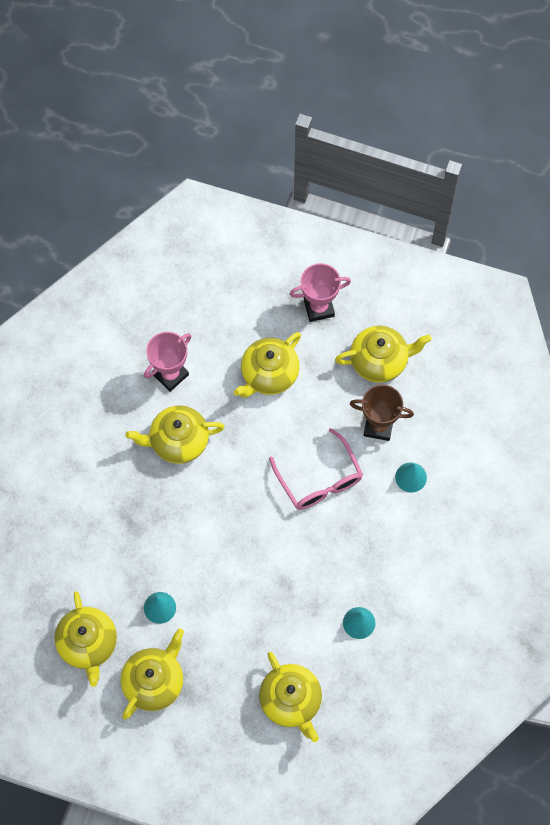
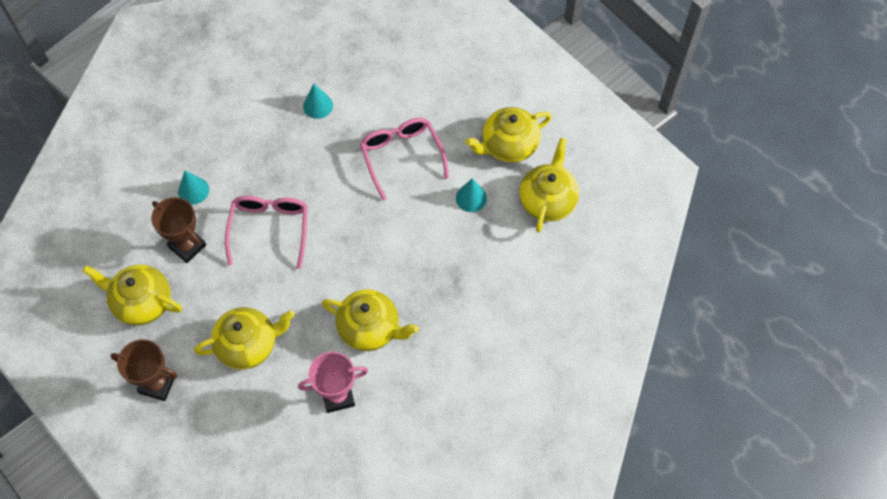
camera: 150 degrees left, 5 degrees down
(247, 613) = (402, 157): none -> pink glasses
(291, 701) = (409, 79): yellow teapot -> none
(319, 308) = (157, 384): pink trophy -> brown trophy

